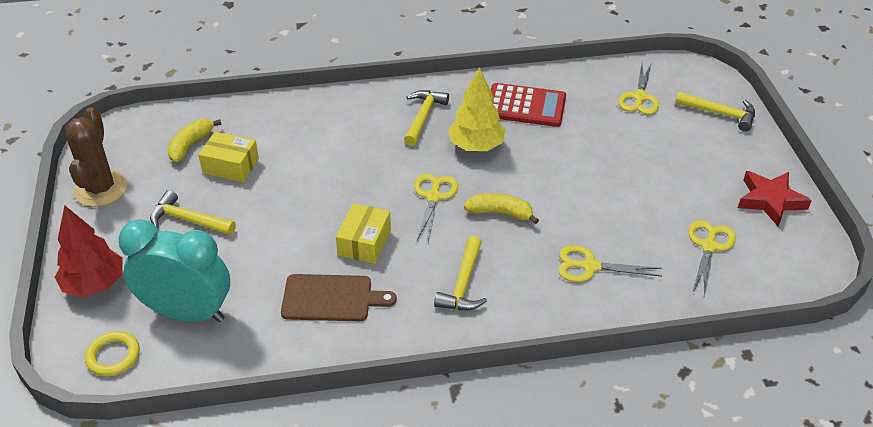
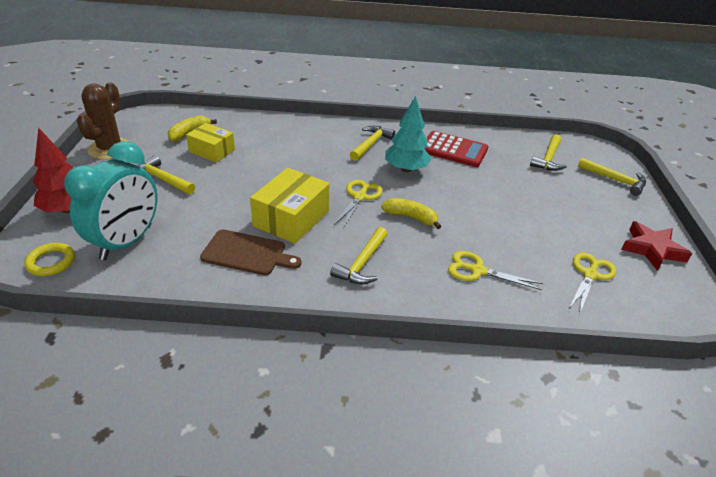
camera: 10 degrees right, 5 degrees down
(187, 313) = (127, 242): turquoise clock -> turquoise clock turned 90 degrees clockwise
(364, 242) = (291, 218): yellow box -> yellow box, size x1.51
(476, 146) = (406, 169): yellow tree -> turquoise tree
(639, 97) = (548, 159): yellow scissors -> yellow hammer

